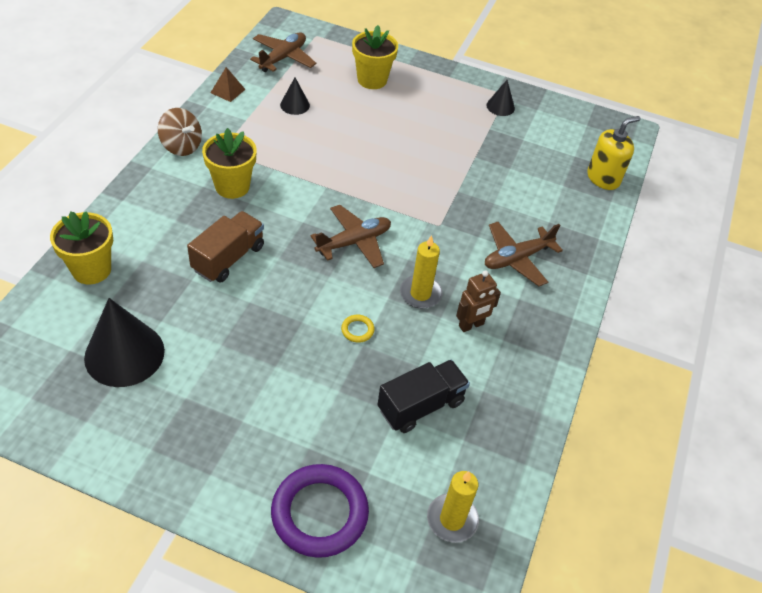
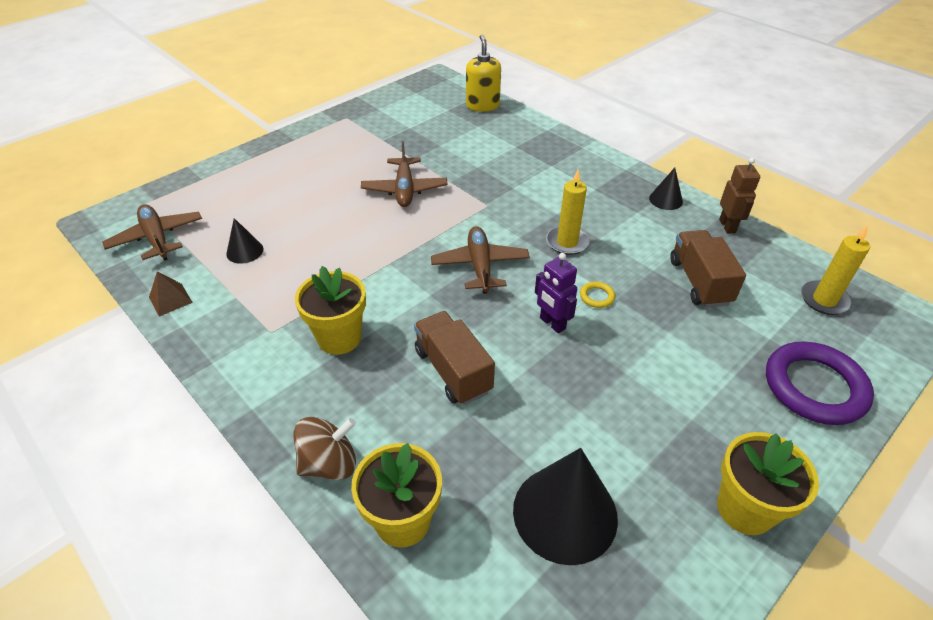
camera: 60 degrees left, 5 degrees down
(181, 146) = (235, 368): brown spinning top -> brown spinning top (329, 463)
(308, 306) = (552, 323): none -> purple robot
(372, 80) = (255, 186): yellow flower pot -> yellow flower pot (745, 509)
(421, 406) = (699, 282): black truck -> brown truck
(471, 325) = (616, 224): brown robot -> brown robot (727, 226)
(500, 106) = (359, 125): black cone -> black cone (665, 200)
(517, 258) = (550, 175): brown plane -> brown plane (404, 189)

